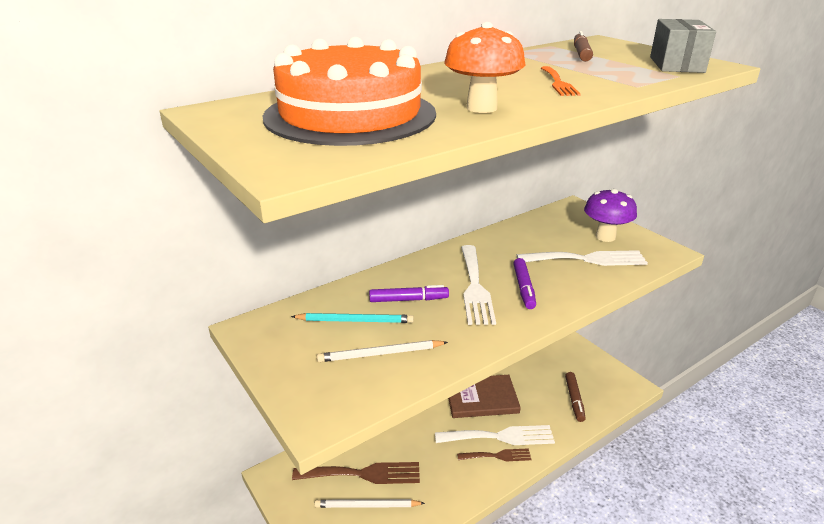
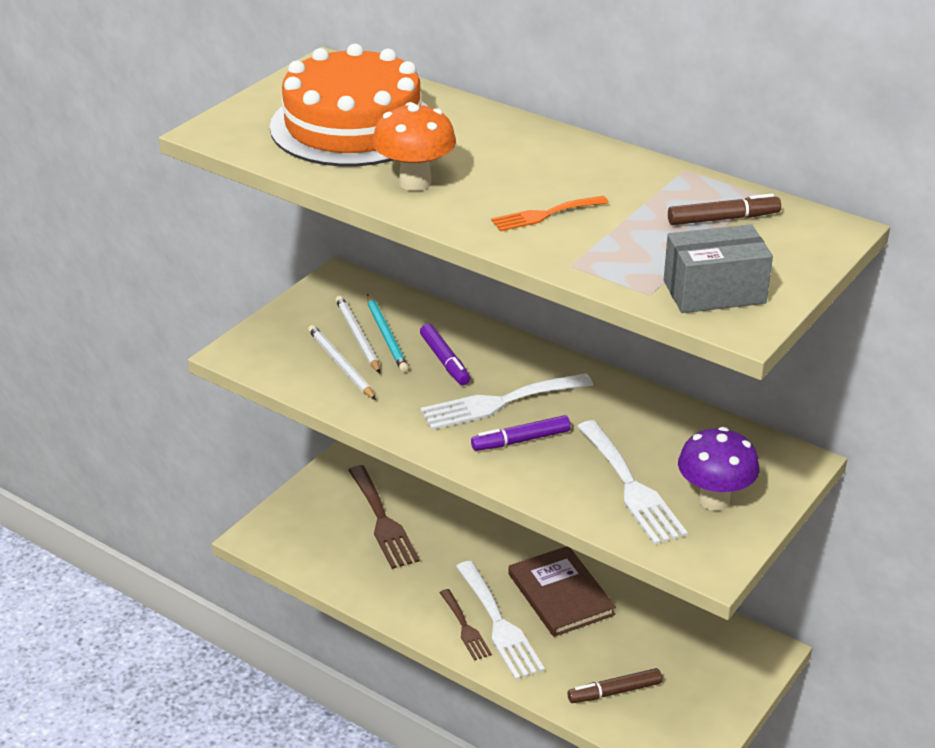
camera: 70 degrees right, 5 degrees up
(367, 506) = (342, 536): white pencil -> white pencil (357, 336)

